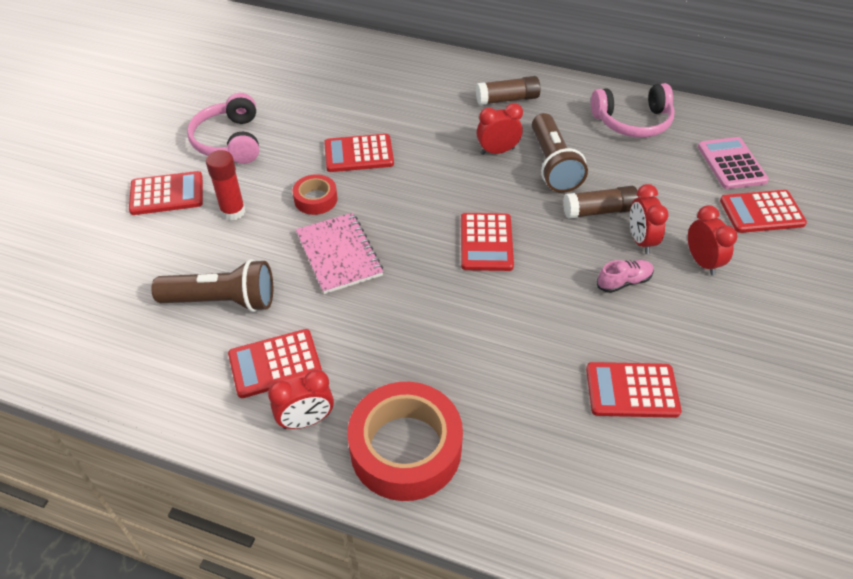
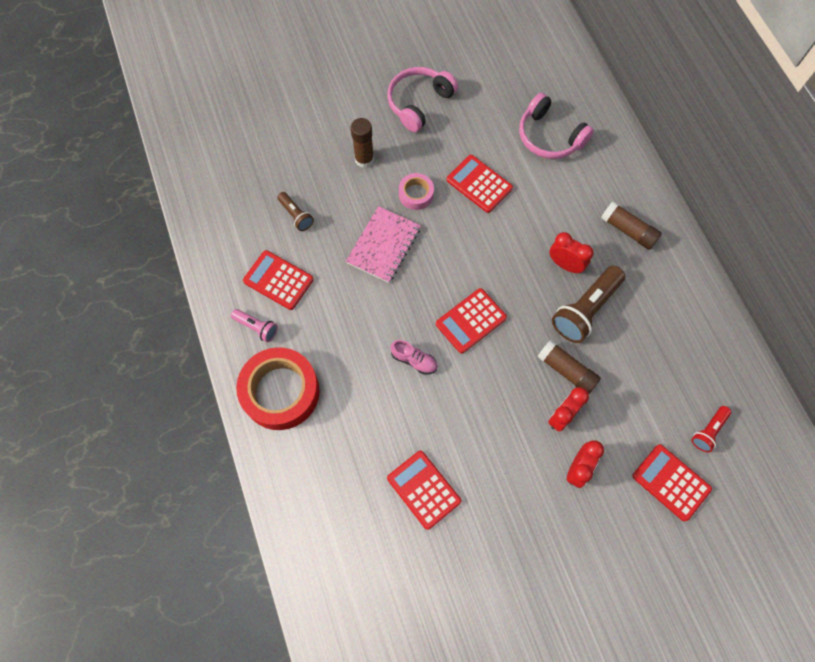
camera: 50 degrees right, 20 degrees up
(167, 194) = (345, 112): red calculator -> none
(222, 301) = (296, 215): brown flashlight -> brown flashlight, size x0.54
(233, 211) = (364, 159): red glue stick -> brown glue stick
(306, 421) = (256, 327): red clock -> pink flashlight
(315, 199) = (416, 194): red tape -> pink tape
(623, 282) = (512, 429): pink shoe -> pink shoe (414, 360)
(632, 122) = (689, 332): pink headphones -> pink headphones (549, 136)
(731, 164) = (708, 431): pink calculator -> red flashlight

